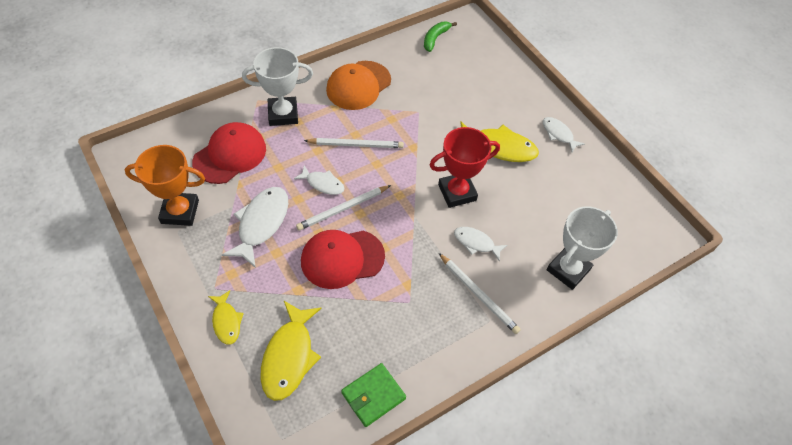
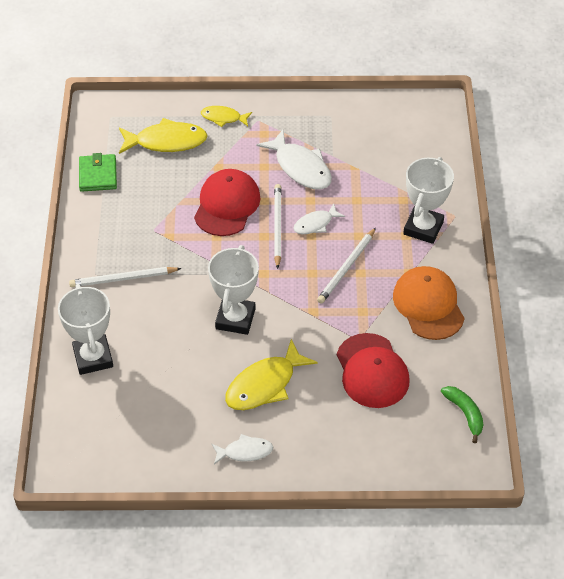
camera: 125 degrees right, 5 degrees down
(180, 211) = (349, 122): orange trophy -> none
(230, 155) = (393, 173): red cap -> red cap (372, 371)
(289, 356) = (166, 141): yellow fish -> yellow fish turned 135 degrees clockwise
(457, 192) = (235, 319): red trophy -> white trophy
(476, 243) = (172, 304): white fish -> none

